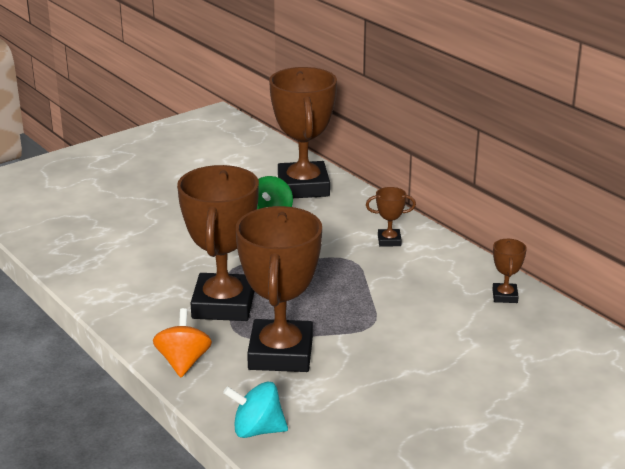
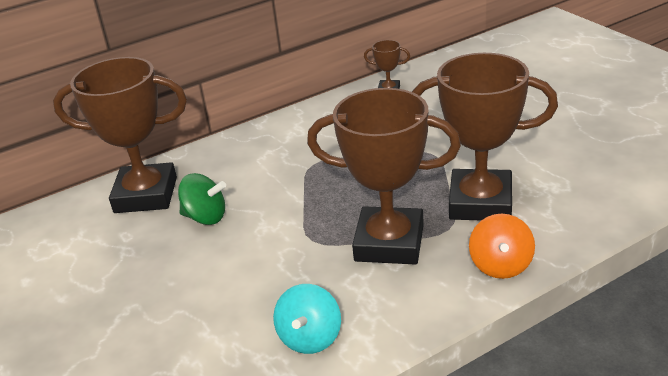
camera: 80 degrees left, 5 degrees up
(183, 362) = (500, 266): orange spinning top -> orange spinning top turned 90 degrees counterclockwise
(257, 430) = (606, 213): turquoise spinning top -> turquoise spinning top (310, 338)
(389, 241) = (282, 143): brown trophy -> none

